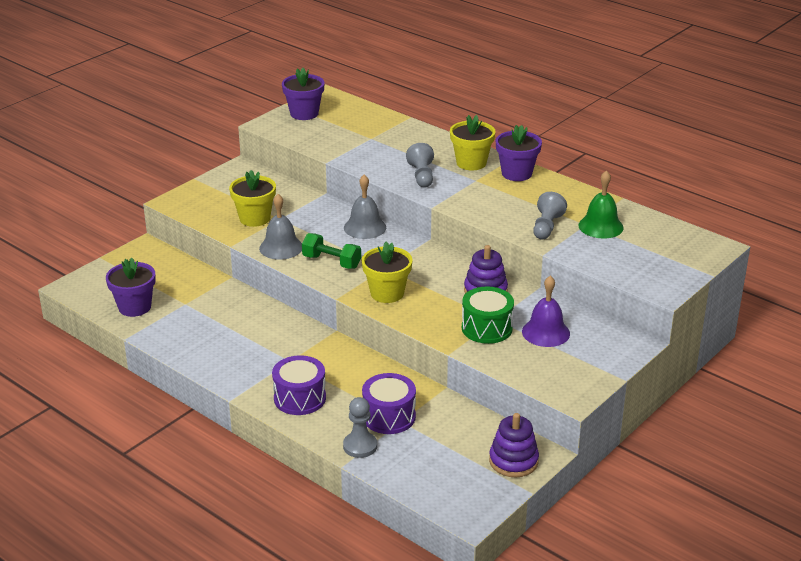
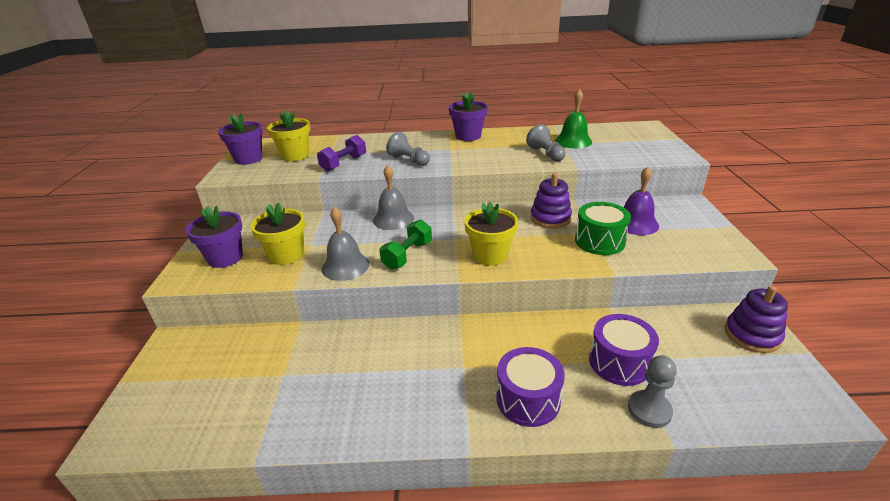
camera: 40 degrees left, 0 degrees up
(134, 307) = (226, 415): purple flower pot -> purple flower pot (225, 258)
(331, 262) = (407, 255): green dumbbell -> green dumbbell turned 45 degrees counterclockwise
(367, 154) = (344, 163): none -> purple dumbbell
(471, 163) = (428, 141): yellow flower pot -> yellow flower pot (295, 156)

